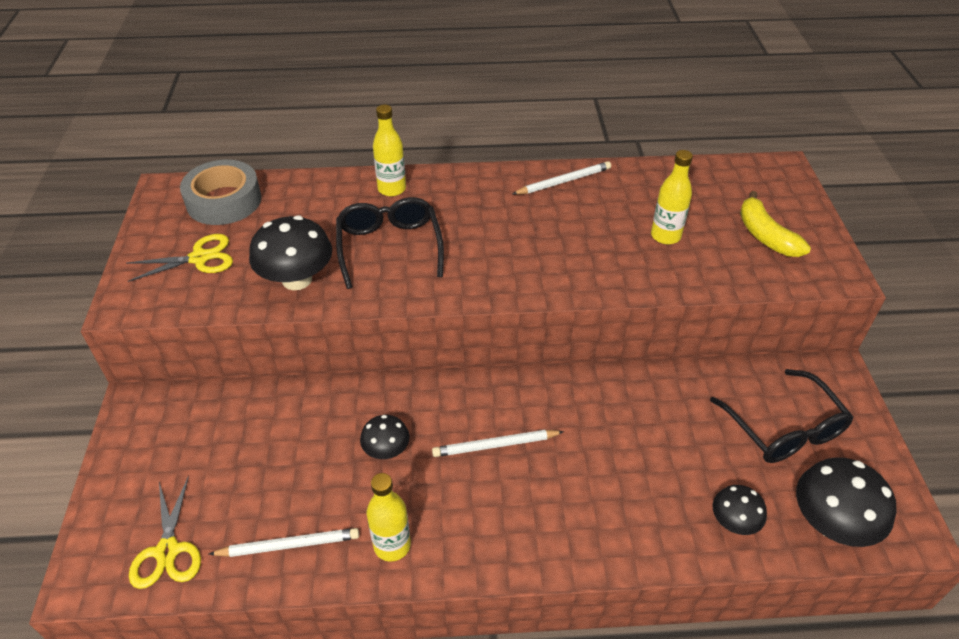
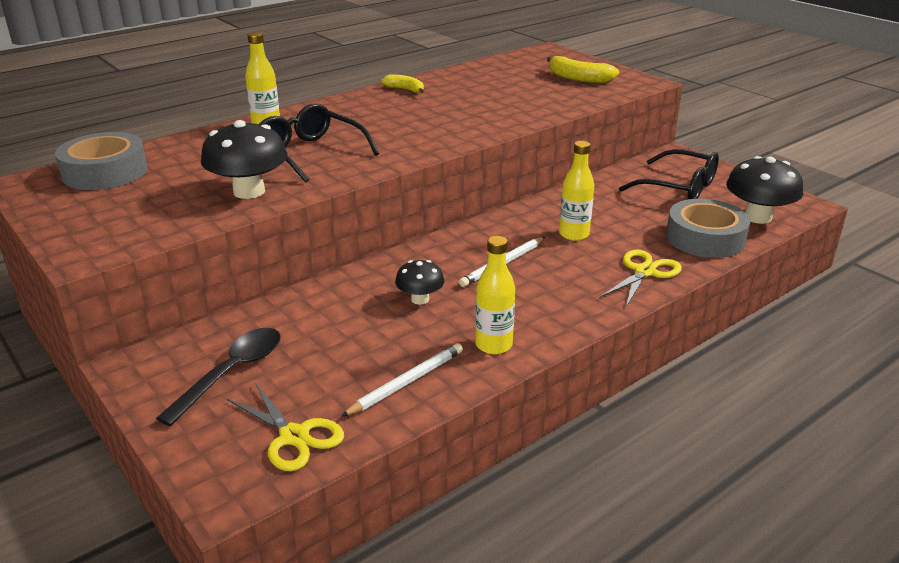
camera: 35 degrees left, 15 degrees down
(186, 453) = (231, 373): none -> black spoon
(200, 258) = (129, 208): yellow scissors -> yellow scissors (645, 272)
(563, 181) = (405, 89): white pencil -> yellow banana
(665, 236) = (515, 95): yellow bottle -> yellow bottle (574, 234)
(733, 522) = (705, 238): black mushroom -> grey tape

